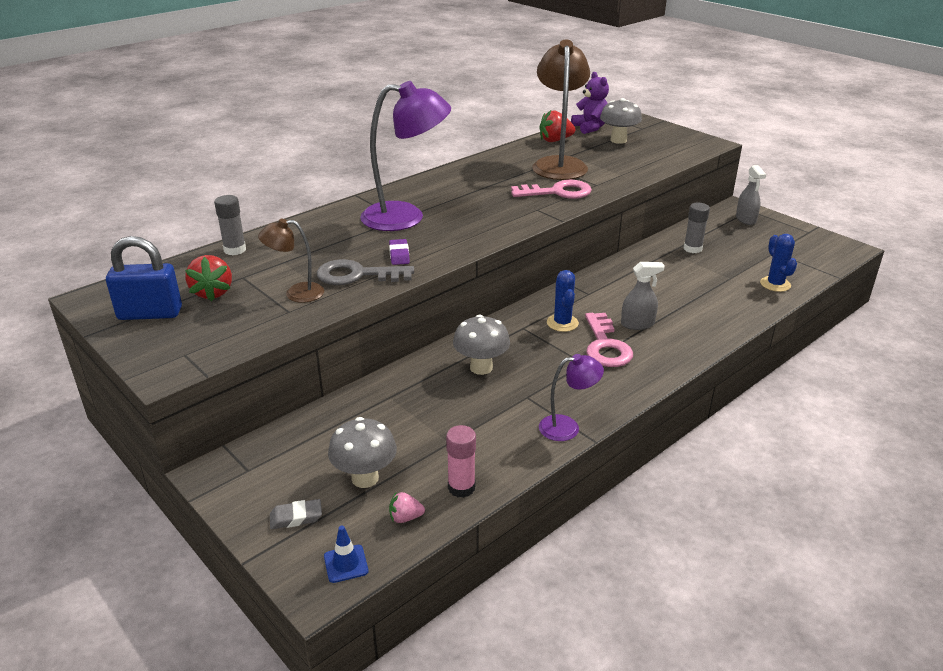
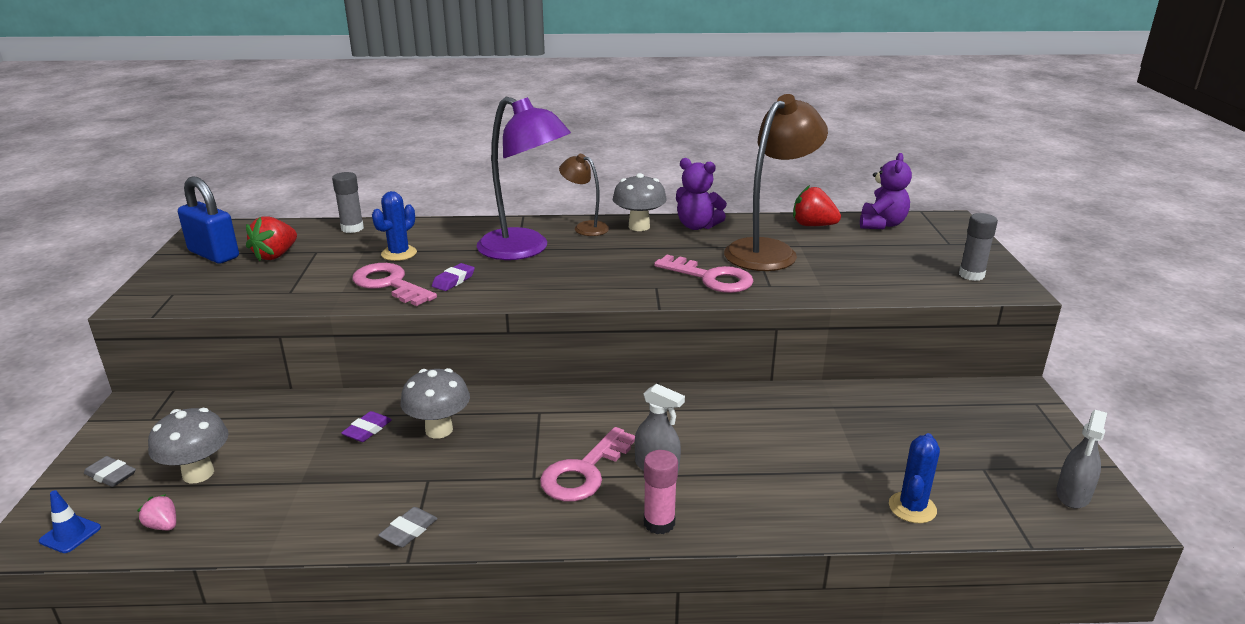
camera: 40 degrees right, 5 degrees down
(296, 293) = (322, 280): brown lamp -> brown lamp (585, 227)
(357, 275) = (390, 284): grey key -> pink key
(433, 391) = (367, 430): none -> purple eraser
(461, 487) = (239, 528): pink glue stick -> pink glue stick (659, 523)
(488, 163) = (697, 226): none -> purple teddy bear
(562, 323) = (583, 426): blue cactus -> blue cactus (399, 253)
(567, 427) = (409, 531): purple lamp -> grey eraser
(618, 140) = (891, 247): grey mushroom -> grey mushroom (639, 226)
(692, 249) = (870, 415): grey glue stick -> grey glue stick (971, 275)
(746, 219) = (1009, 411): grey spray bottle -> grey spray bottle (1073, 495)

